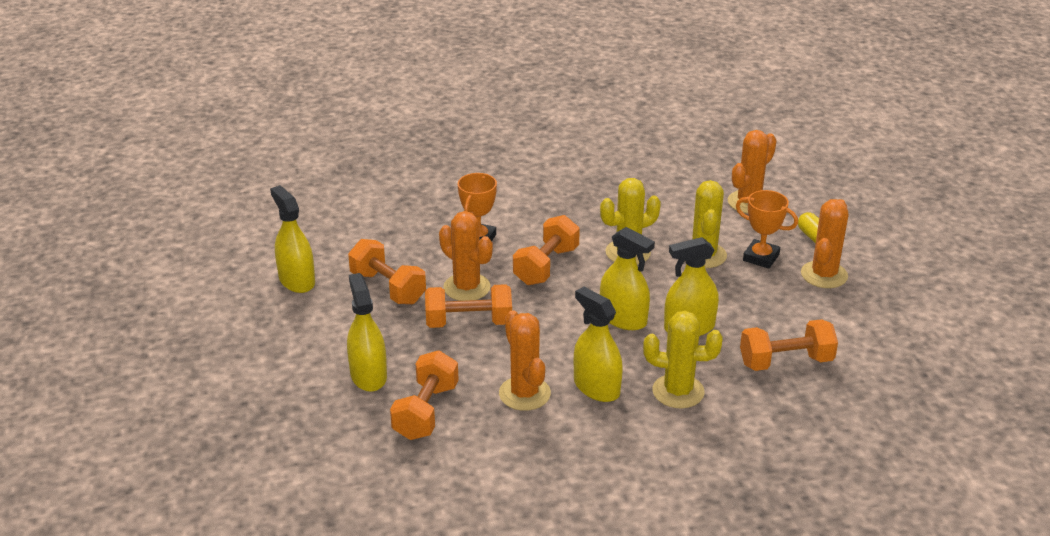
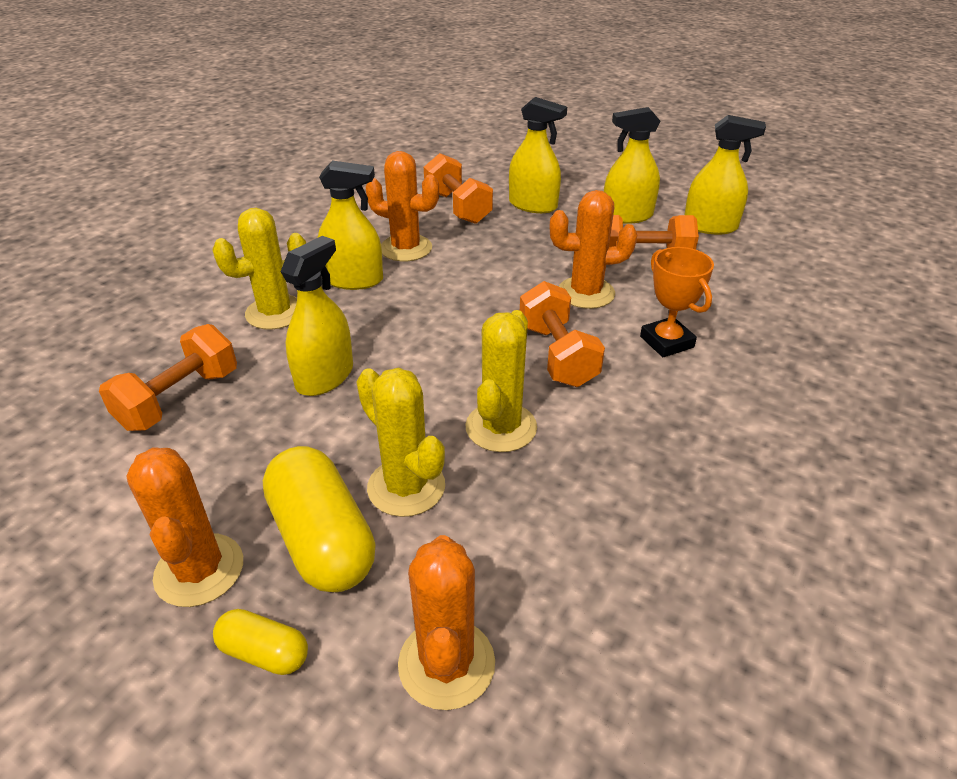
camera: 135 degrees right, 5 degrees up
(469, 323) = (531, 269): orange dumbbell -> none
(623, 319) = (404, 347): yellow spray bottle -> yellow spray bottle (627, 216)
(761, 257) = (322, 539): orange trophy -> yellow capsule

